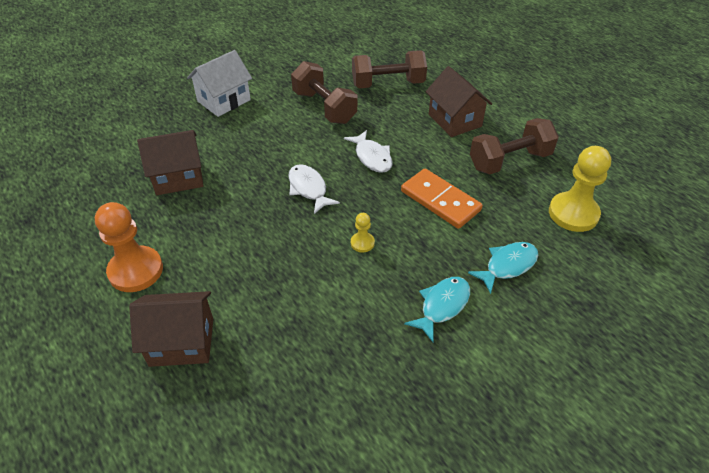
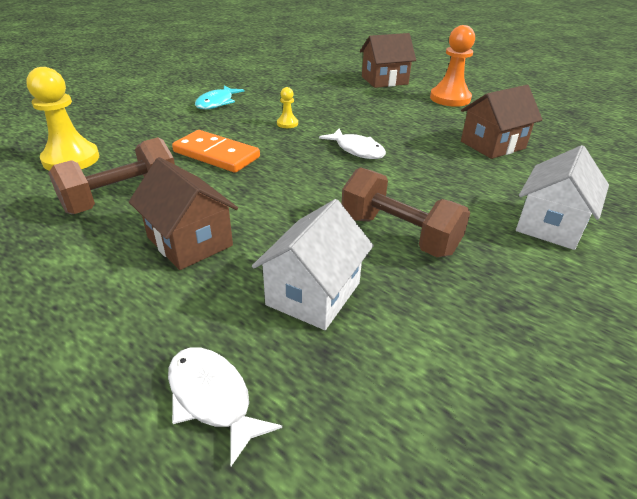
camera: 165 degrees right, 10 degrees down
(372, 157) = (301, 182): white fish -> white fish (212, 398)
(388, 84) = (313, 294): brown dumbbell -> white house
(507, 266) = (158, 123): turquoise fish -> none

